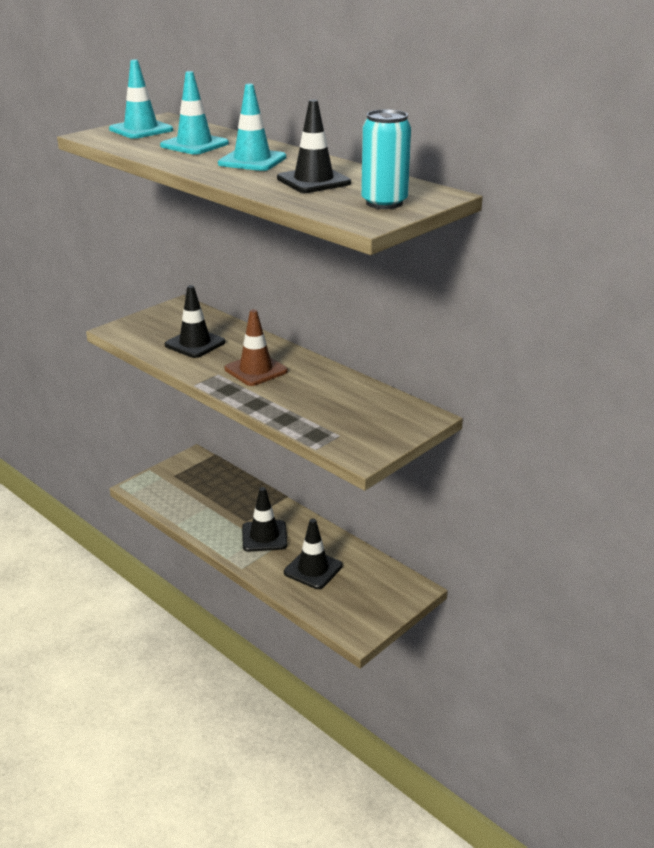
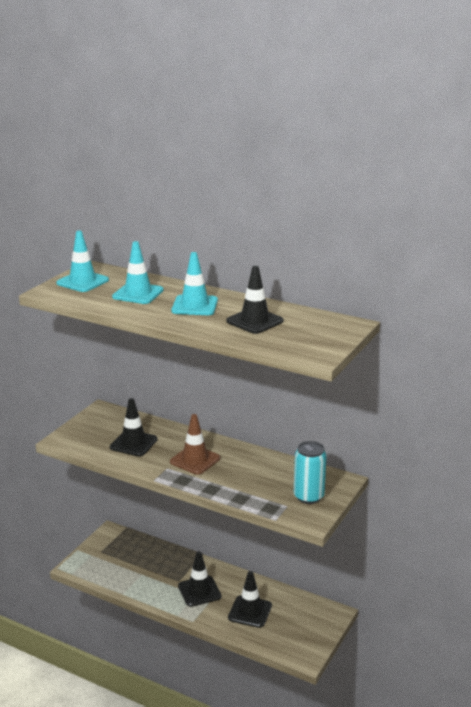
camera: 15 degrees left, 5 degrees down
(384, 203) = (319, 337): turquoise can -> turquoise can (308, 496)

